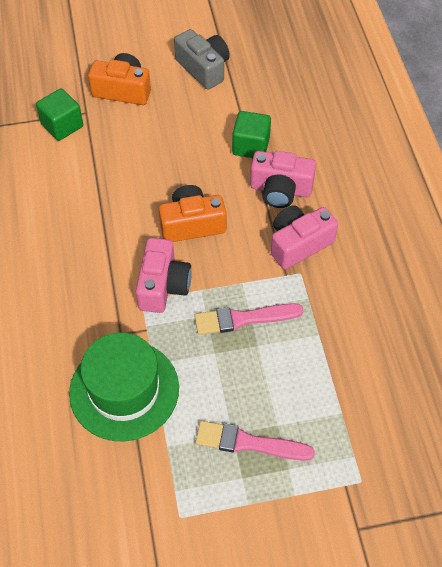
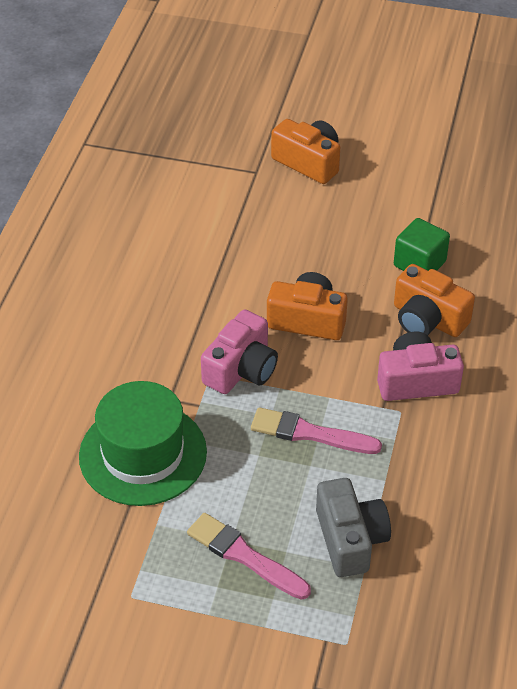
camera: 25 degrees right, 10 degrees down
(62, 125) = (223, 177): green cube -> none
(204, 68) = (412, 168): grey camera -> grey camera (350, 539)
(280, 190) = (427, 319): pink camera -> orange camera

